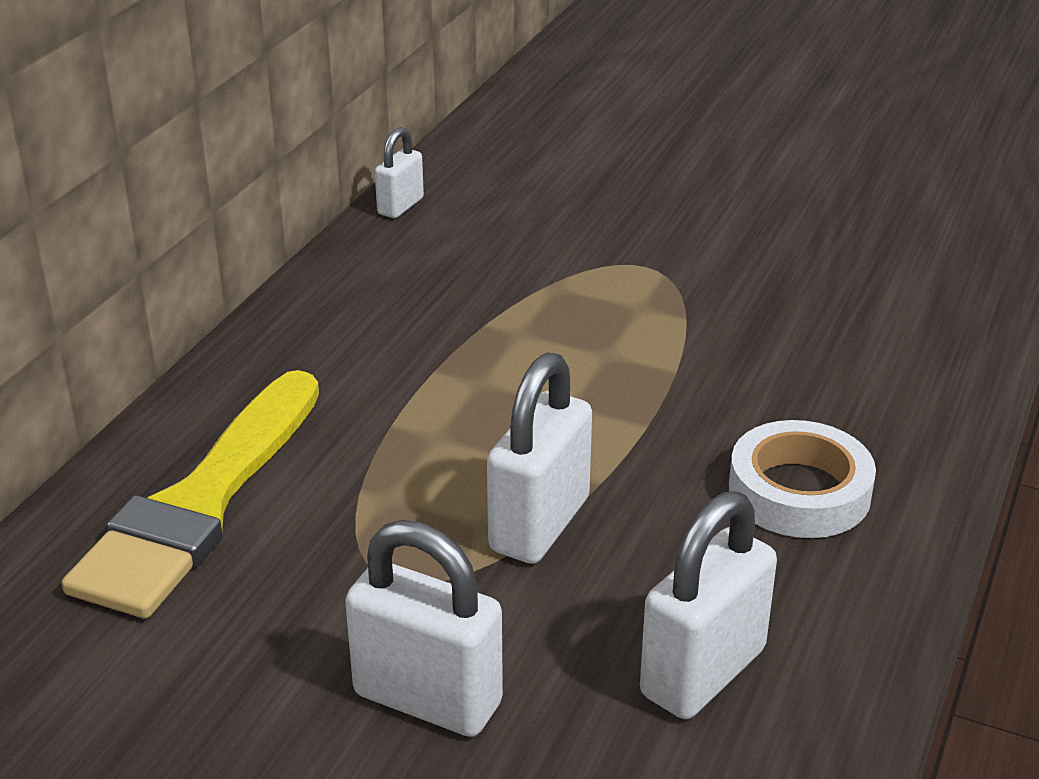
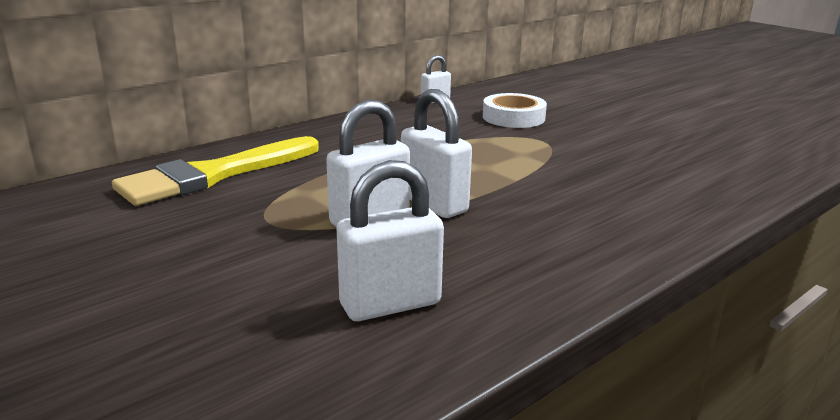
camera: 25 degrees right, 10 degrees down
(427, 699) = (224, 271): white padlock -> white padlock (433, 204)
(799, 491) = (539, 242): white tape -> white tape (513, 117)

